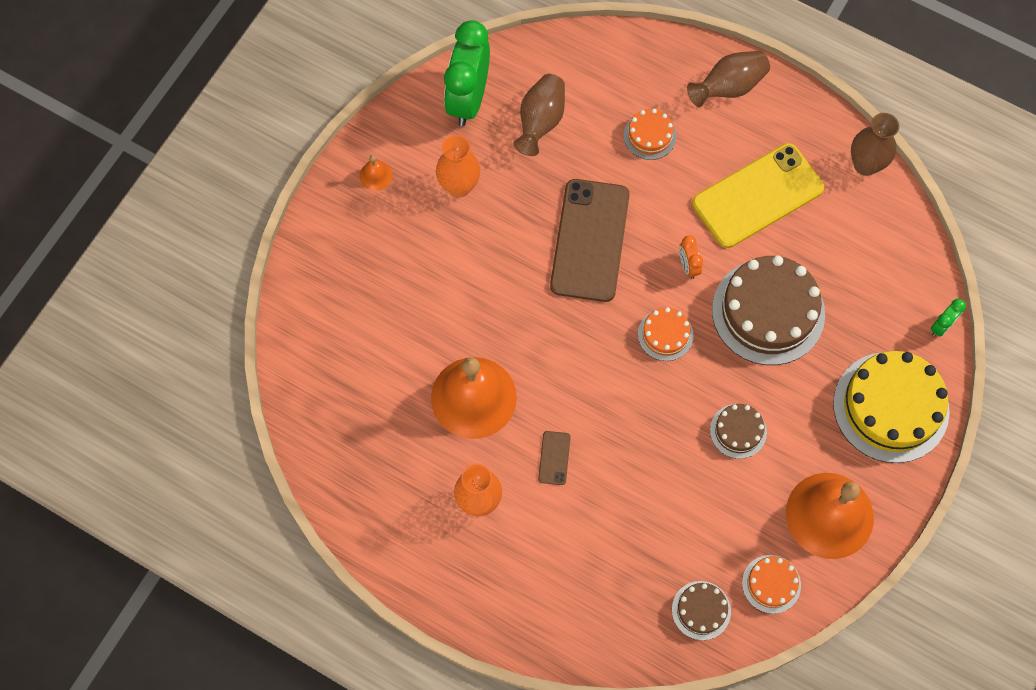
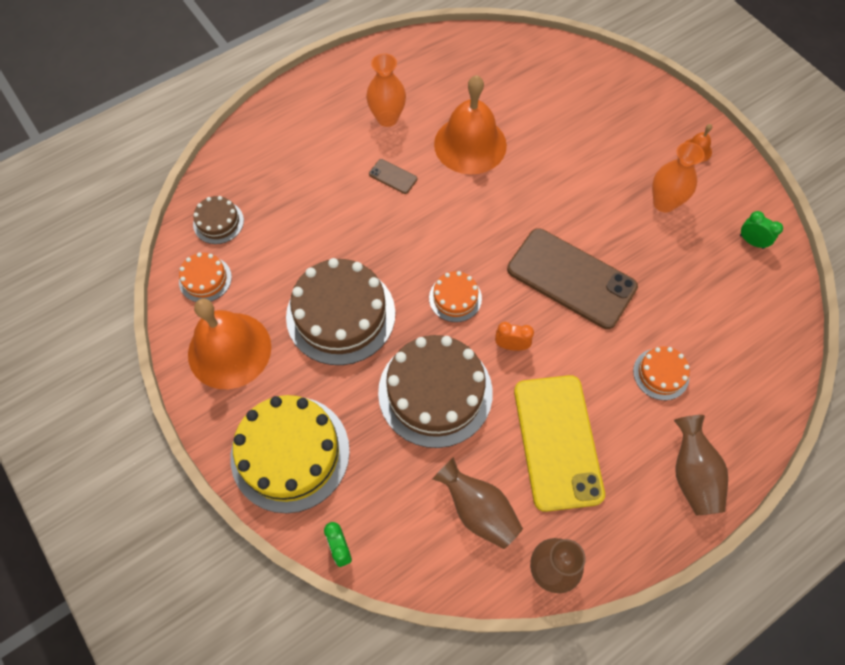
camera: 115 degrees right, 5 degrees down
(468, 99) = (751, 241): green clock -> green clock, size x0.43
(540, 122) = (708, 288): brown vase -> brown vase (478, 510)
(738, 431) = (341, 314): brown cake -> brown cake, size x2.04

